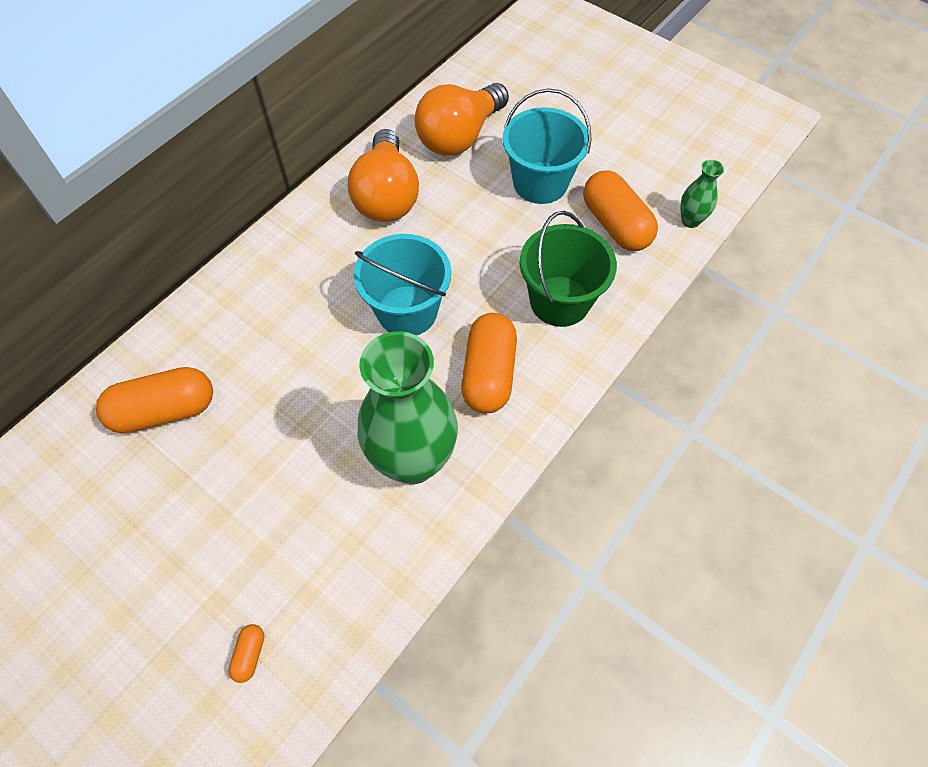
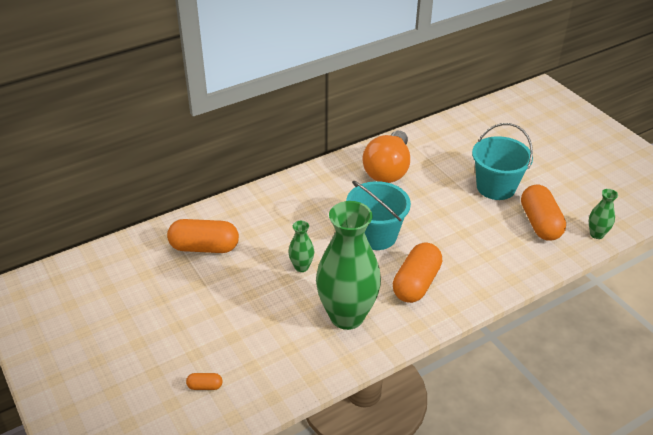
camera: 20 degrees right, 20 degrees down
(250, 654) = (205, 386): orange capsule -> orange capsule turned 60 degrees clockwise
(320, 398) = (301, 267): none -> green vase
(459, 136) = (450, 149): orange light bulb -> none
(560, 301) = (482, 256): green bucket -> none

